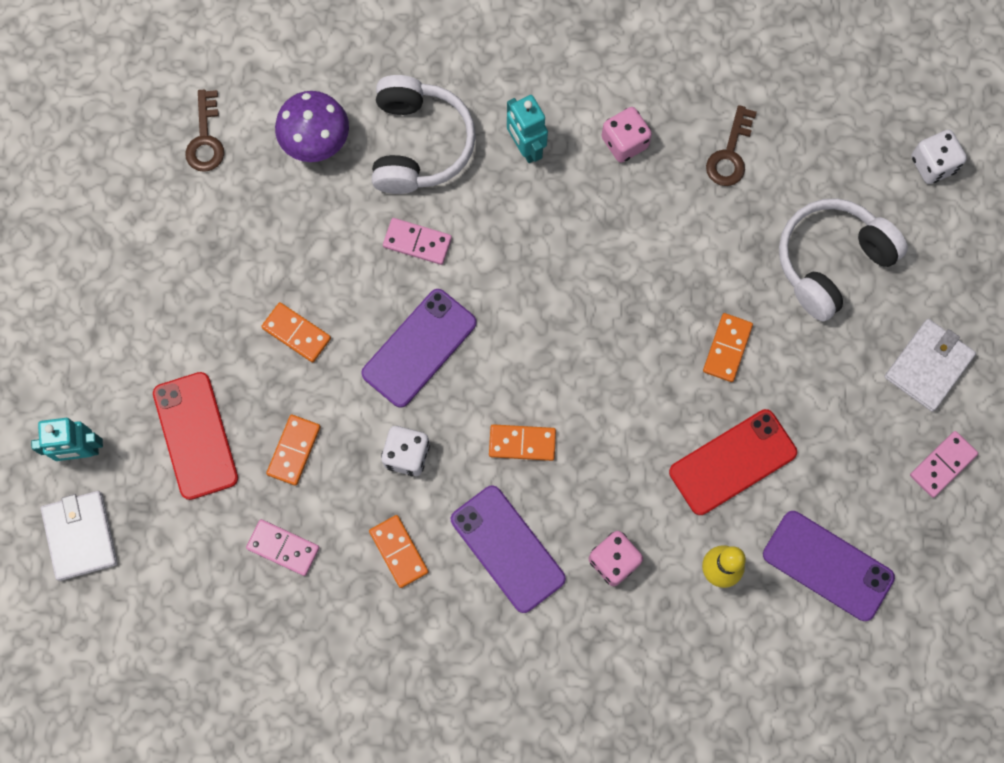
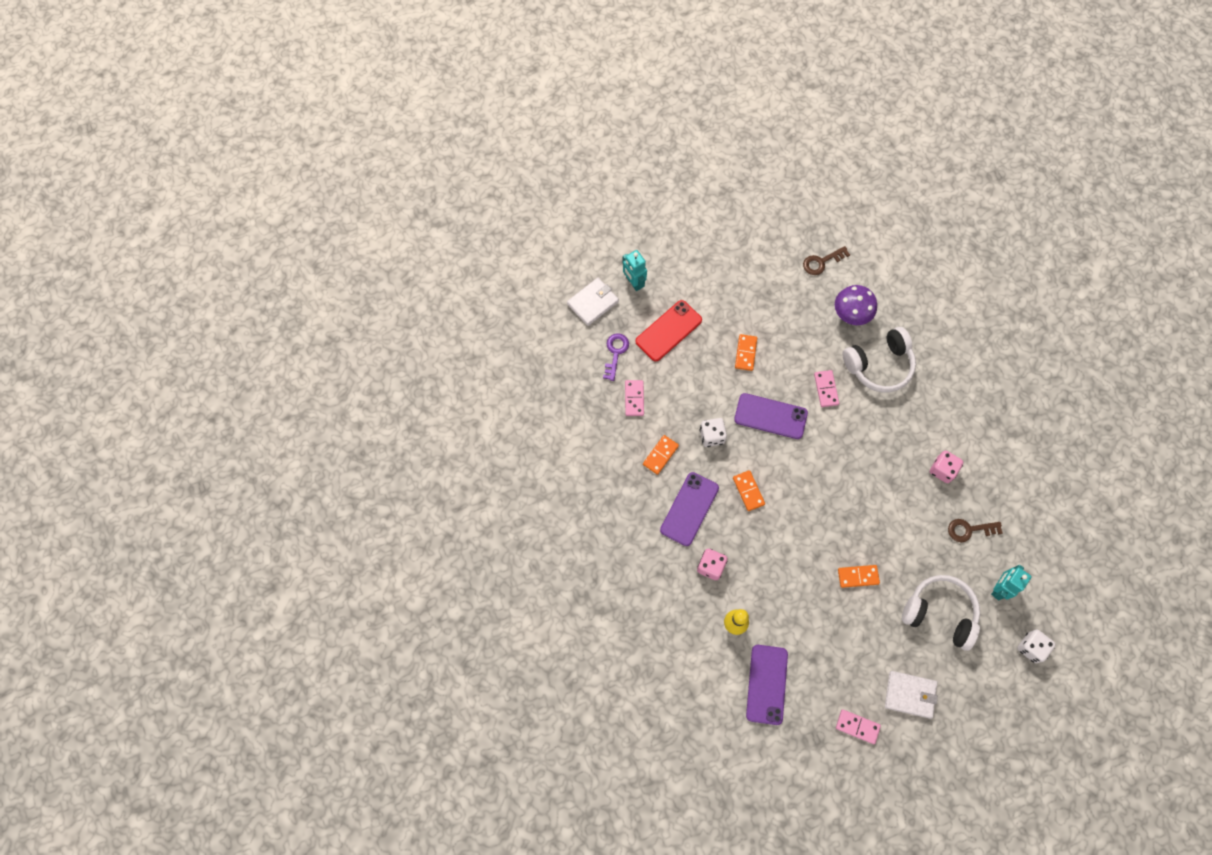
camera: 65 degrees right, 5 degrees down
(189, 540) = (615, 353): none -> purple key
(294, 450) = (685, 380): orange domino -> none
(525, 147) = (909, 420): turquoise robot -> turquoise robot (999, 588)
(732, 462) = (796, 607): red phone -> none

